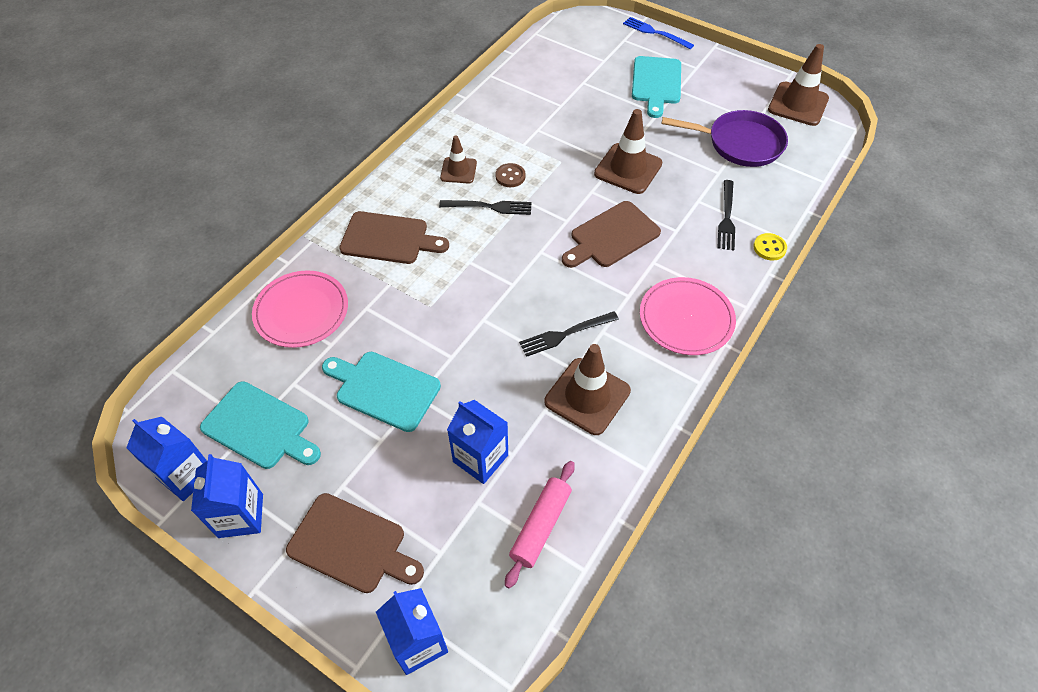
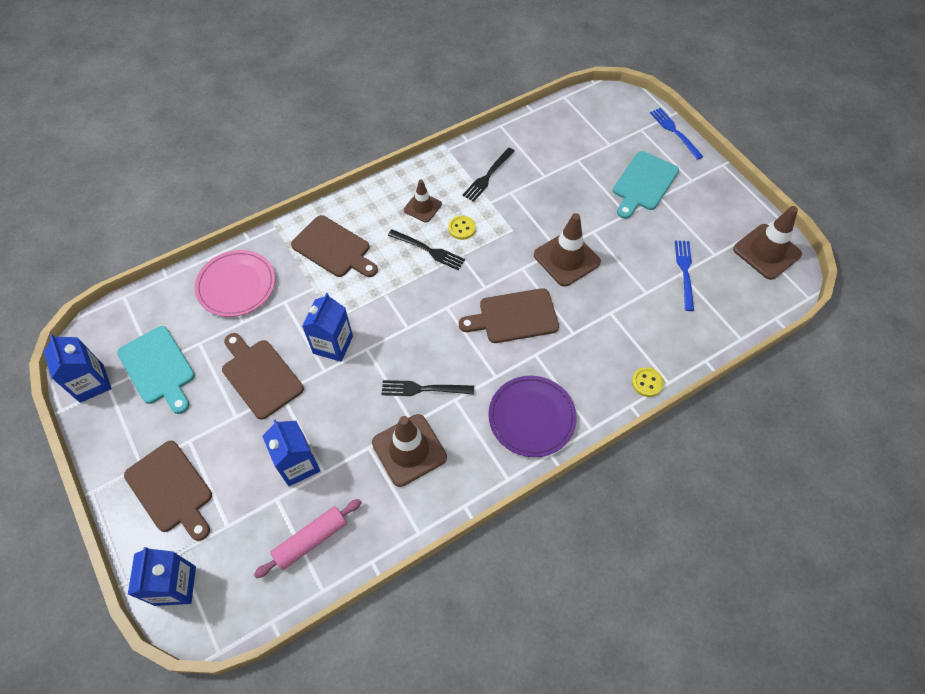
camera: 25 degrees right, 5 degrees up
(241, 515) = (110, 431): blue carton -> blue carton (333, 344)
(384, 389) = (260, 376): turquoise cutting board -> brown cutting board
(510, 176) = (462, 228): brown button -> yellow button
(686, 318) = (531, 417): pink plate -> purple plate
(727, 218) = (626, 339): black fork -> black fork (487, 176)
(740, 143) = (684, 271): purple pan -> blue fork

